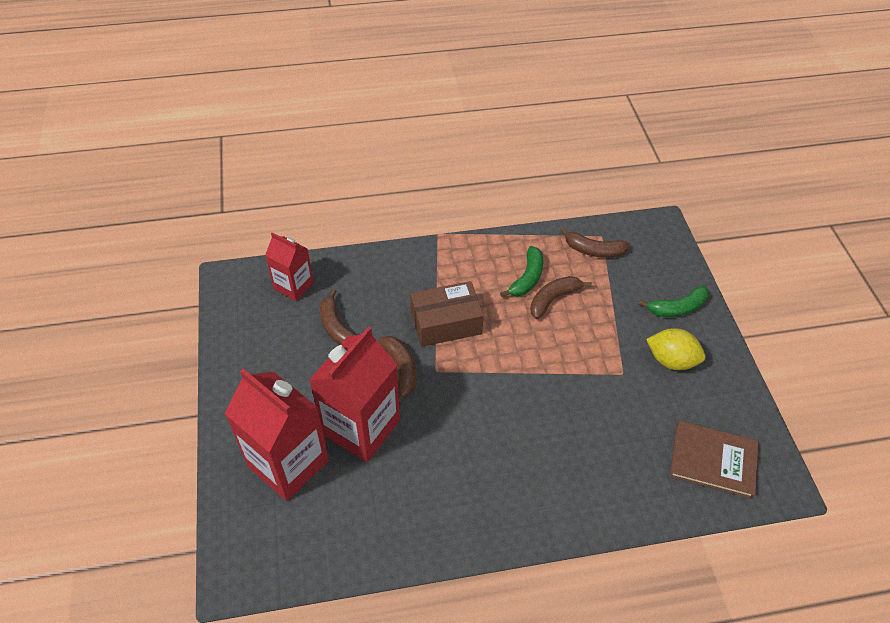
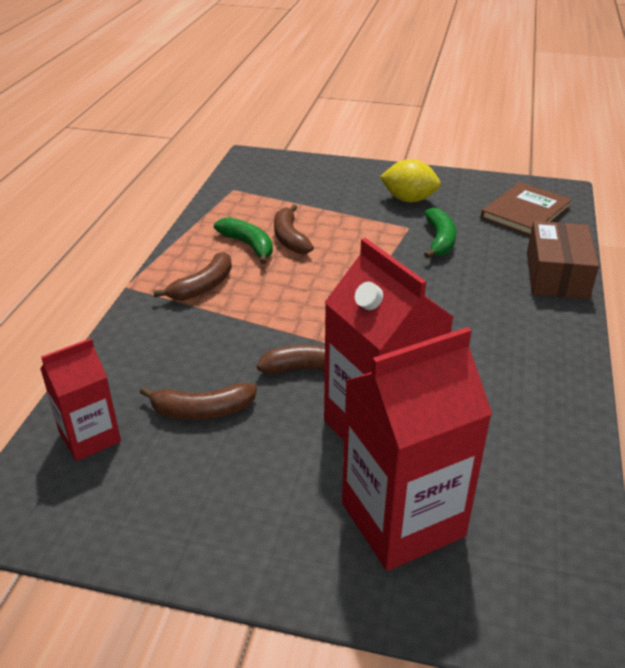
camera: 65 degrees left, 15 degrees down
(446, 323) = (266, 316): brown box -> brown box (556, 275)
(594, 250) = (247, 198): brown banana -> brown banana (203, 286)
(671, 360) = (409, 199): yellow lemon -> yellow lemon turned 60 degrees clockwise
(677, 308) = (352, 179): green banana -> green banana (439, 240)

